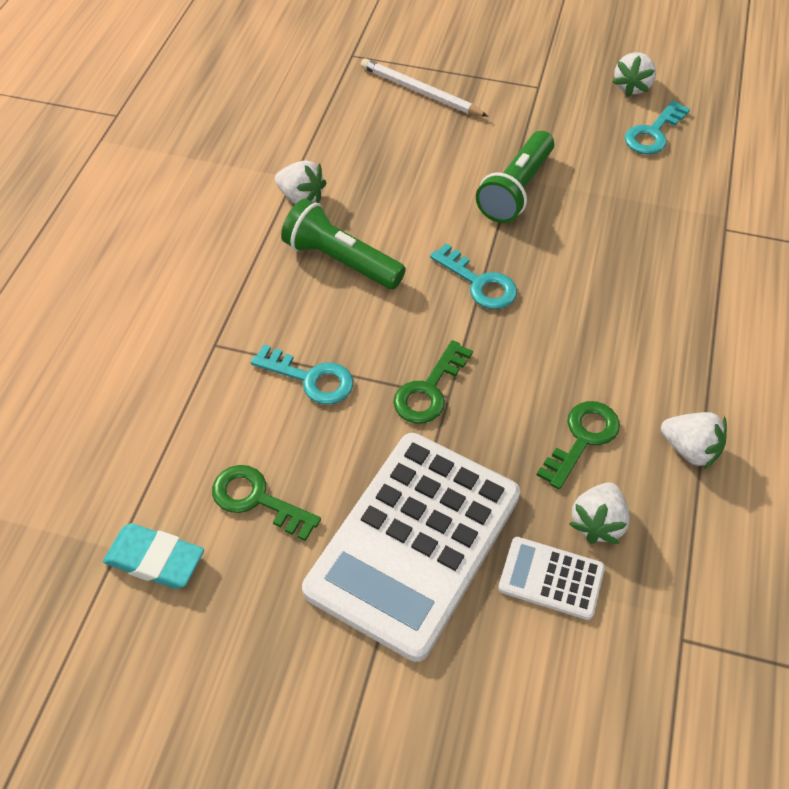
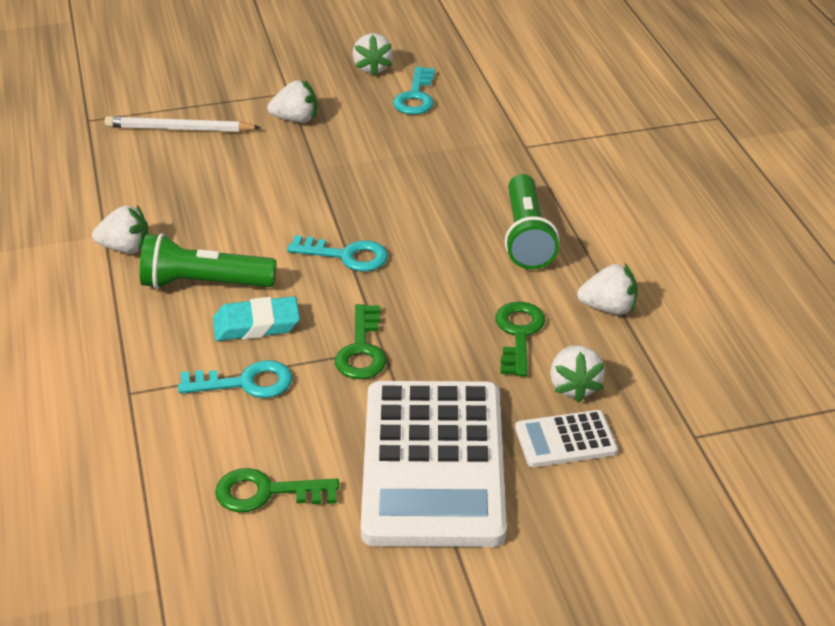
camera: 30 degrees left, 15 degrees down
(155, 559) = (203, 578): turquoise eraser -> turquoise eraser (256, 324)
(515, 190) = (326, 176): green flashlight -> green flashlight (526, 237)
(526, 118) = (295, 119): none -> white strawberry

